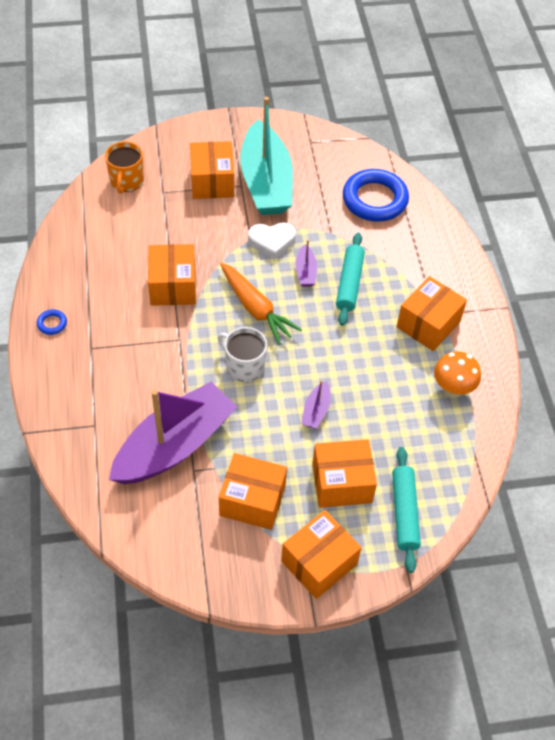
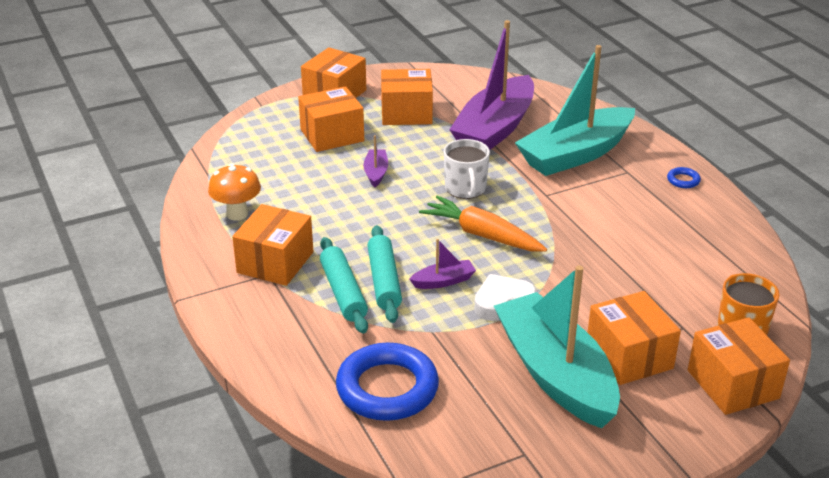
camera: 165 degrees right, 20 degrees down
(120, 384) = (576, 154): none -> turquoise boat
(173, 286) = (588, 235): orange box -> orange box (733, 384)
(244, 366) = (465, 189): white mug -> white mug turned 60 degrees clockwise
(305, 272) = (443, 281): purple boat -> purple boat turned 90 degrees clockwise
(404, 512) = (269, 129): turquoise rolling pin -> turquoise rolling pin (343, 292)

